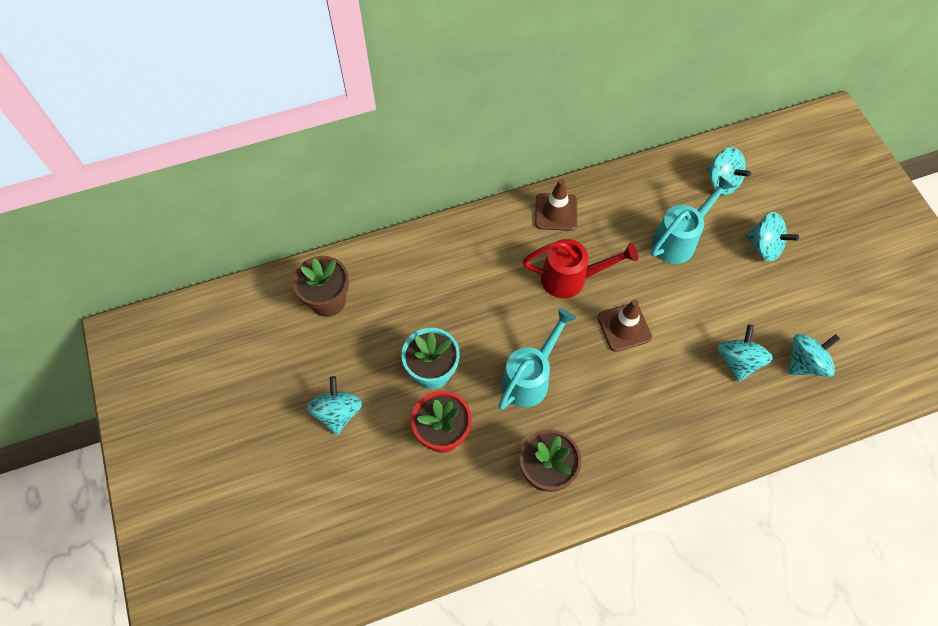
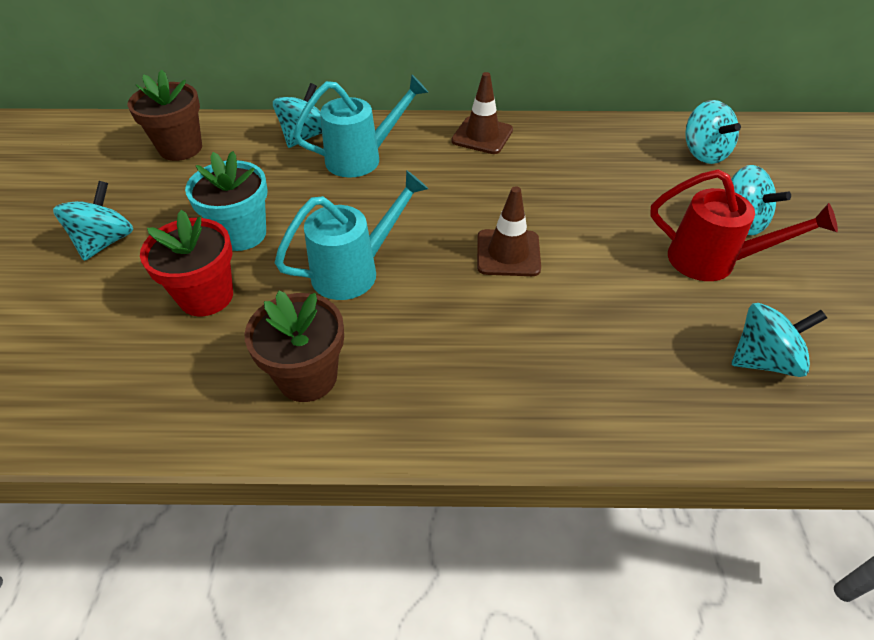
camera: 20 degrees right, 15 degrees down
(571, 278) = (466, 193): red watering can -> red watering can (712, 261)
(678, 240) = (623, 190): turquoise watering can -> turquoise watering can (362, 158)
(738, 361) = (655, 330): turquoise spinning top -> turquoise spinning top (305, 136)

